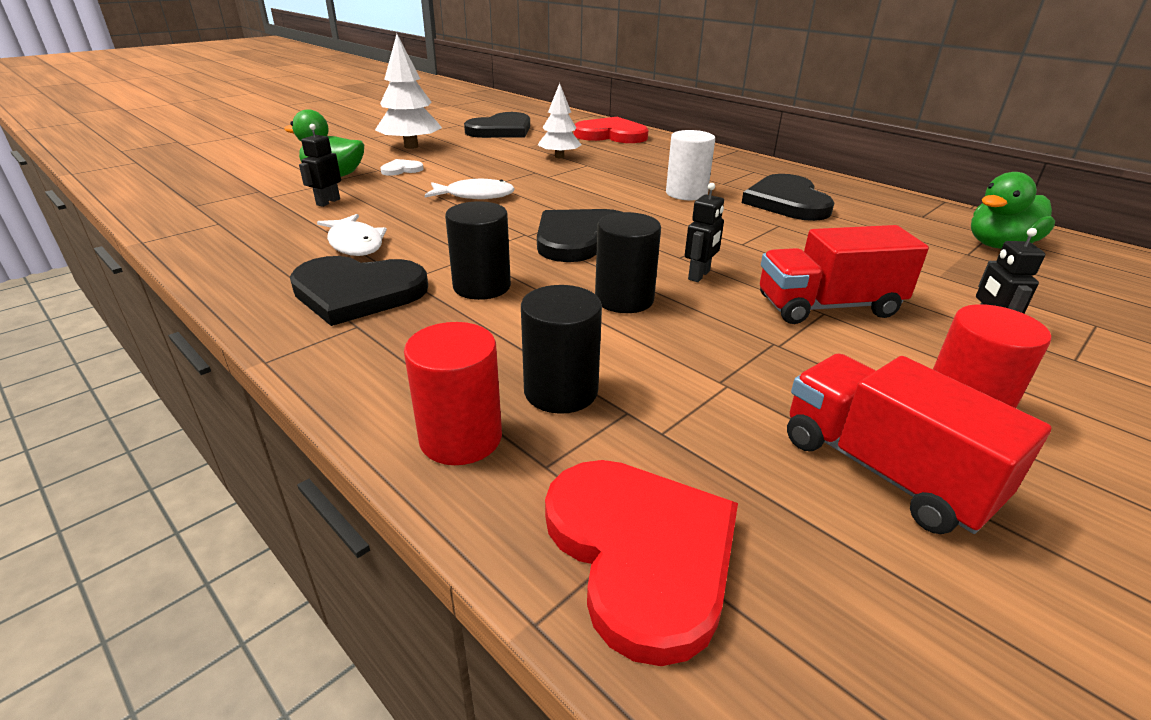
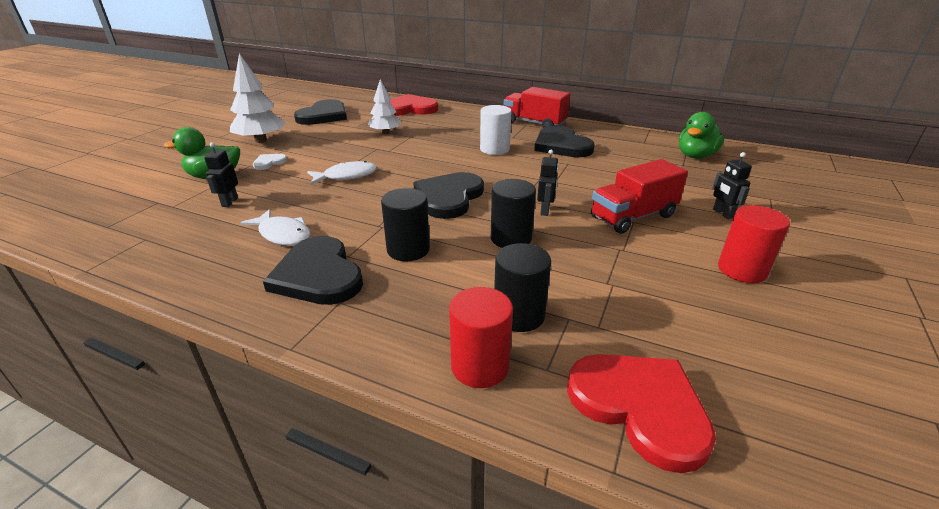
camera: 20 degrees left, 0 degrees up
(357, 292) = (318, 275): black heart -> black heart turned 75 degrees clockwise
(883, 470) = (727, 316): red truck -> red truck (534, 123)

